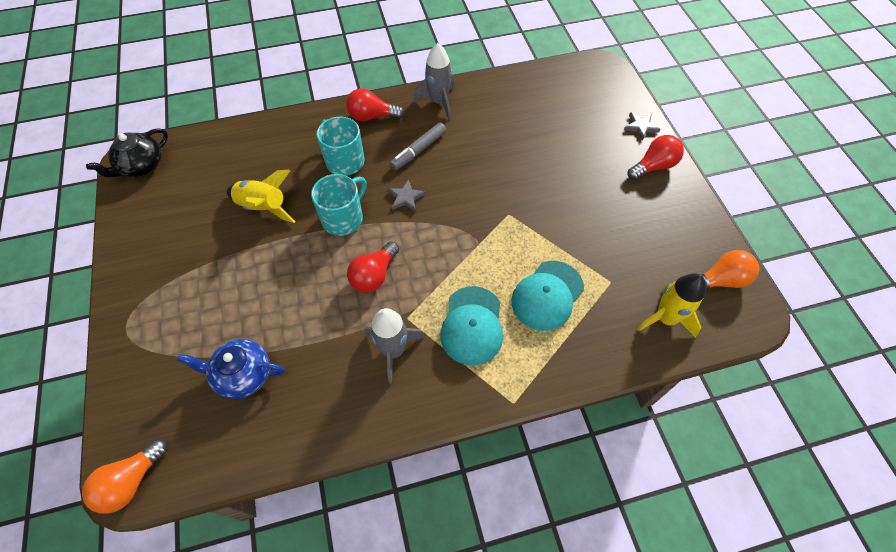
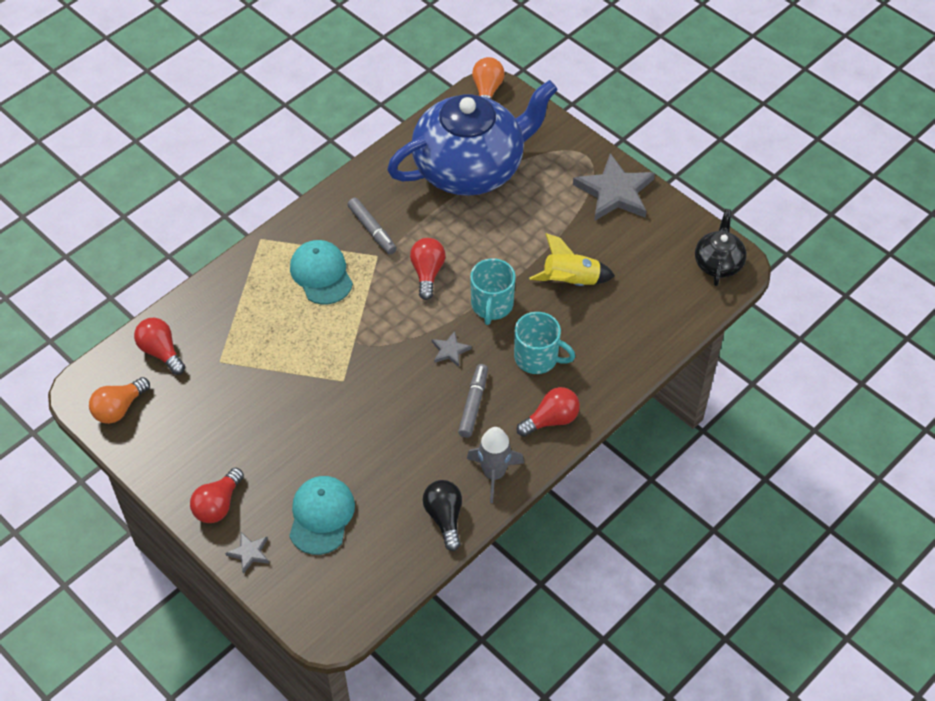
camera: 150 degrees right, 5 degrees down
(145, 271) = (615, 192): none -> grey star
(243, 375) = (470, 168): blue teapot -> blue teapot, size x2.27
(393, 350) = (372, 230): grey rocket -> grey marker
(490, 92) = (444, 517): none -> black light bulb
(547, 295) = (271, 324): turquoise cap -> turquoise cap (321, 516)
(665, 318) = (161, 352): yellow rocket -> red light bulb

